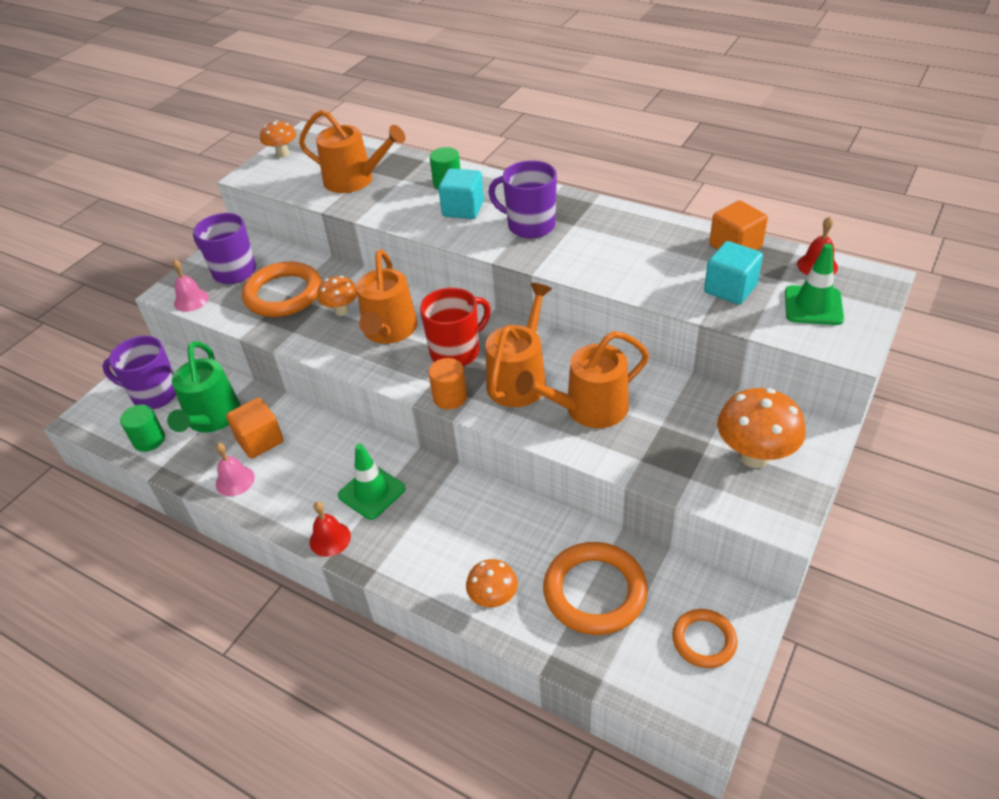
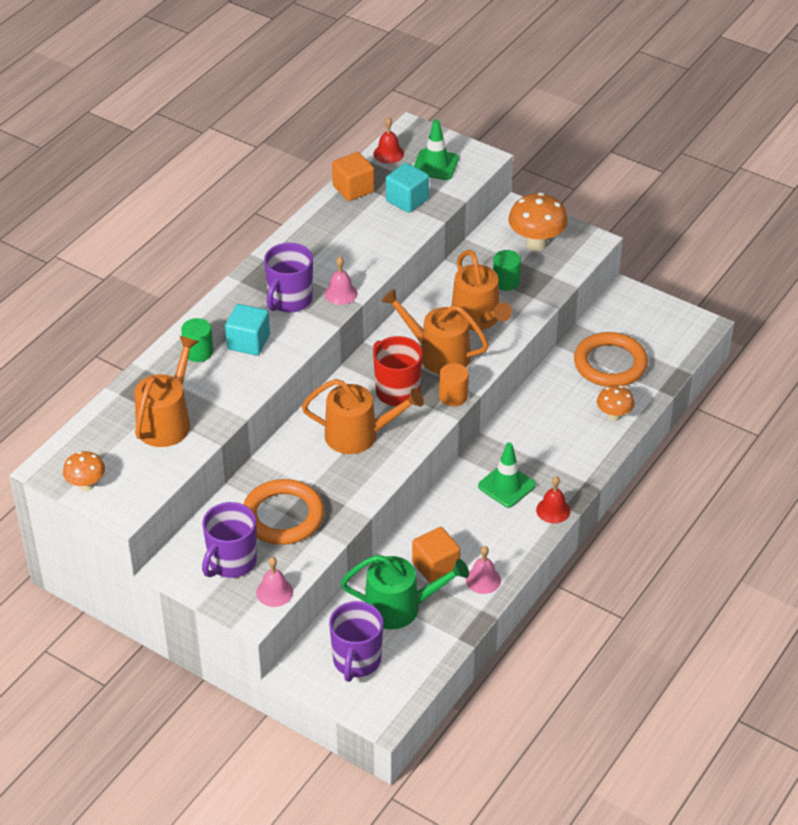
camera: 90 degrees left, 0 degrees up
(149, 440) = (422, 654): green cylinder -> green cylinder (506, 282)
(341, 311) = (321, 470): orange mushroom -> none
(547, 257) = (340, 293): none -> pink bell
(704, 640) = (649, 318): orange ring -> none

